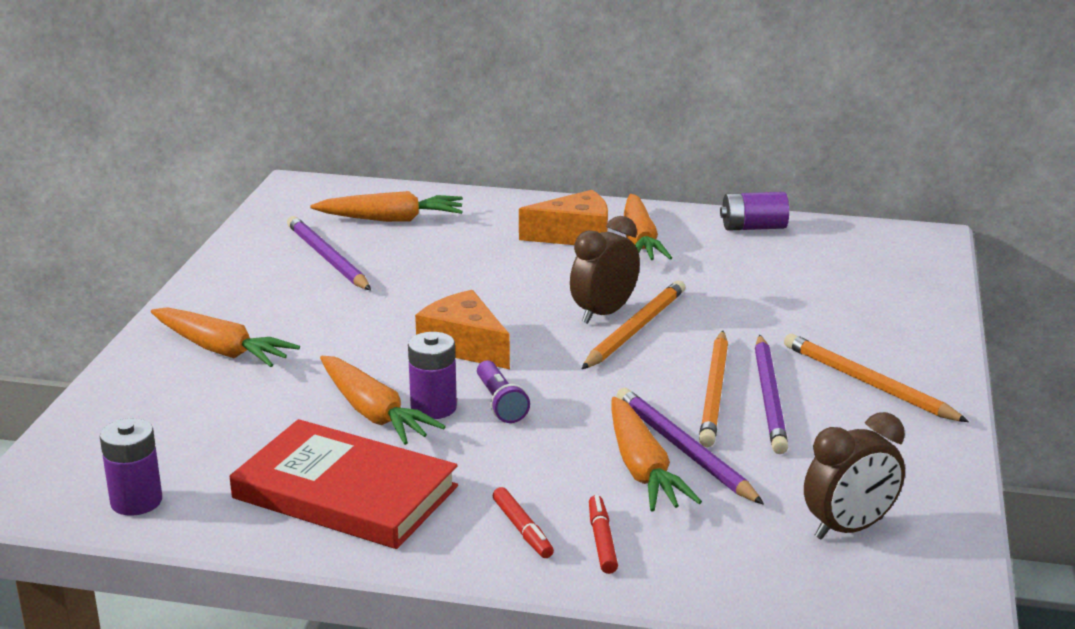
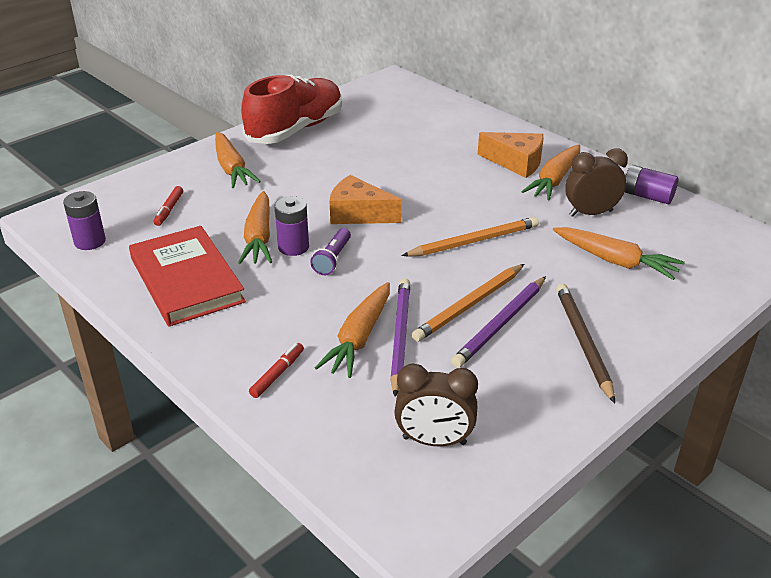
camera: 35 degrees right, 10 degrees up
(247, 279) = (295, 129): none -> red shoe
(327, 258) = (353, 130): purple pencil -> none
(391, 219) = (418, 116): orange carrot -> orange carrot (615, 261)
(464, 346) = (358, 214): orange cheese -> orange cheese turned 60 degrees counterclockwise
(522, 530) = (244, 346): red marker -> red marker (169, 210)
(604, 313) = (467, 223): brown clock -> brown clock (591, 213)
(867, 383) = (583, 342): orange pencil -> brown pencil

